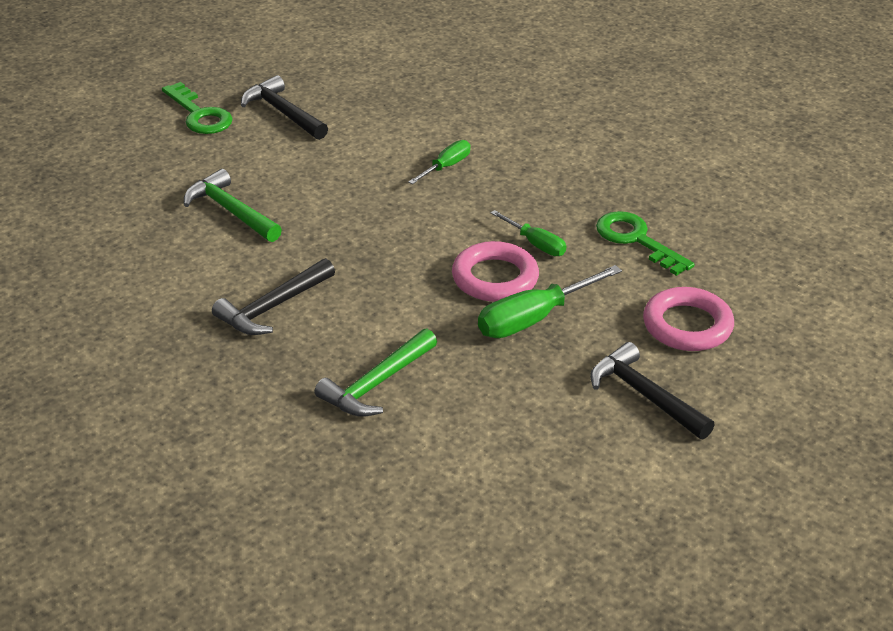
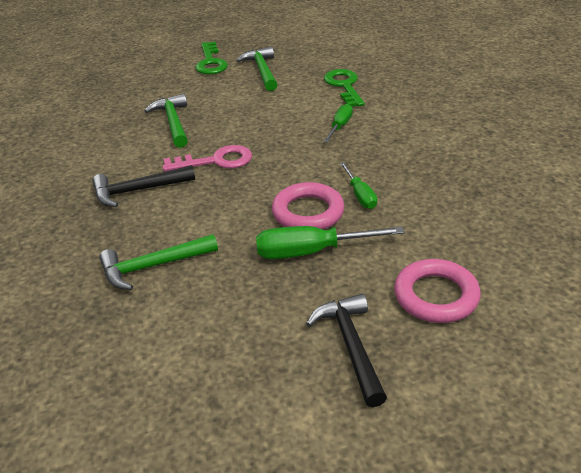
camera: 30 degrees right, 0 degrees up
(283, 113) = (262, 71): black hammer -> green hammer
(335, 247) = (216, 161): none -> pink key
(446, 166) = (340, 126): green screwdriver -> green screwdriver turned 45 degrees counterclockwise
(636, 240) = (444, 213): green key -> green key (344, 86)

